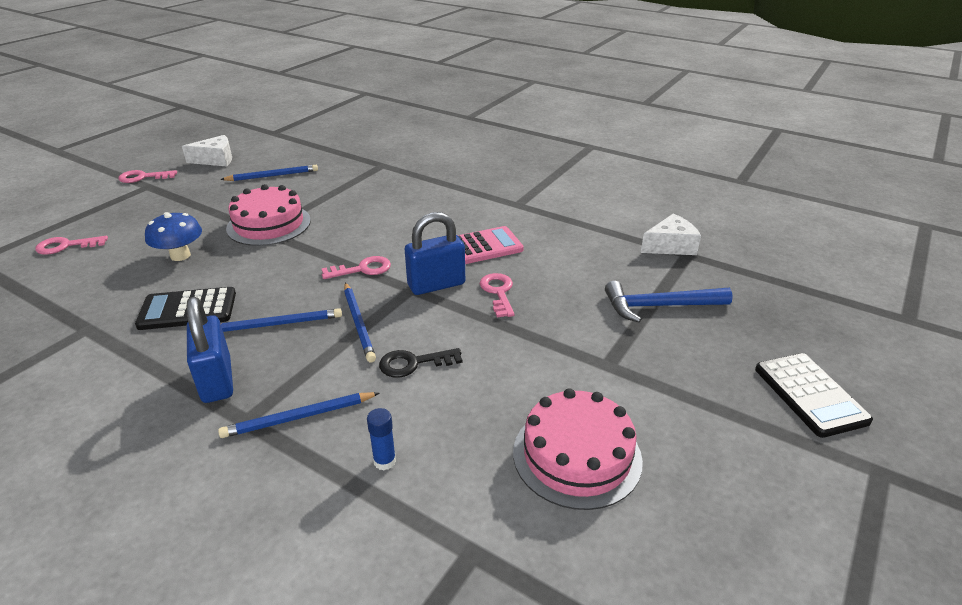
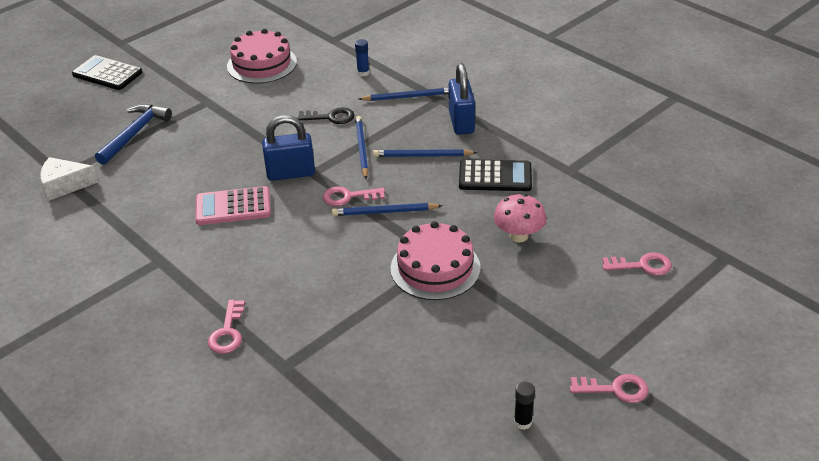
camera: 165 degrees left, 5 degrees up
(180, 255) = (518, 236): blue mushroom -> pink mushroom
(216, 160) = (523, 422): white cheese -> black glue stick
(272, 176) = (435, 363): blue pencil -> blue pencil (384, 212)
(498, 292) = (245, 160): pink key -> pink key (228, 332)
(659, 306) = (134, 134): blue hammer -> blue hammer turned 75 degrees counterclockwise
(810, 395) = (107, 74): black calculator -> black calculator turned 60 degrees counterclockwise

